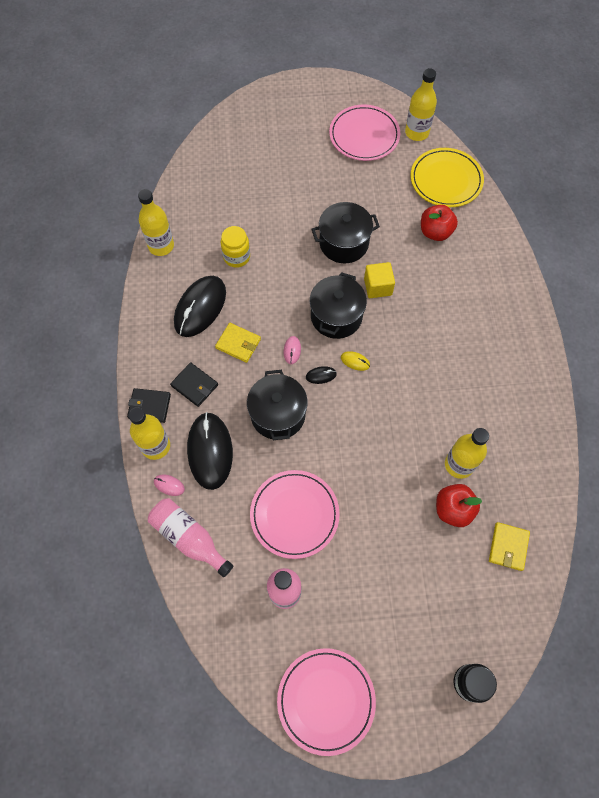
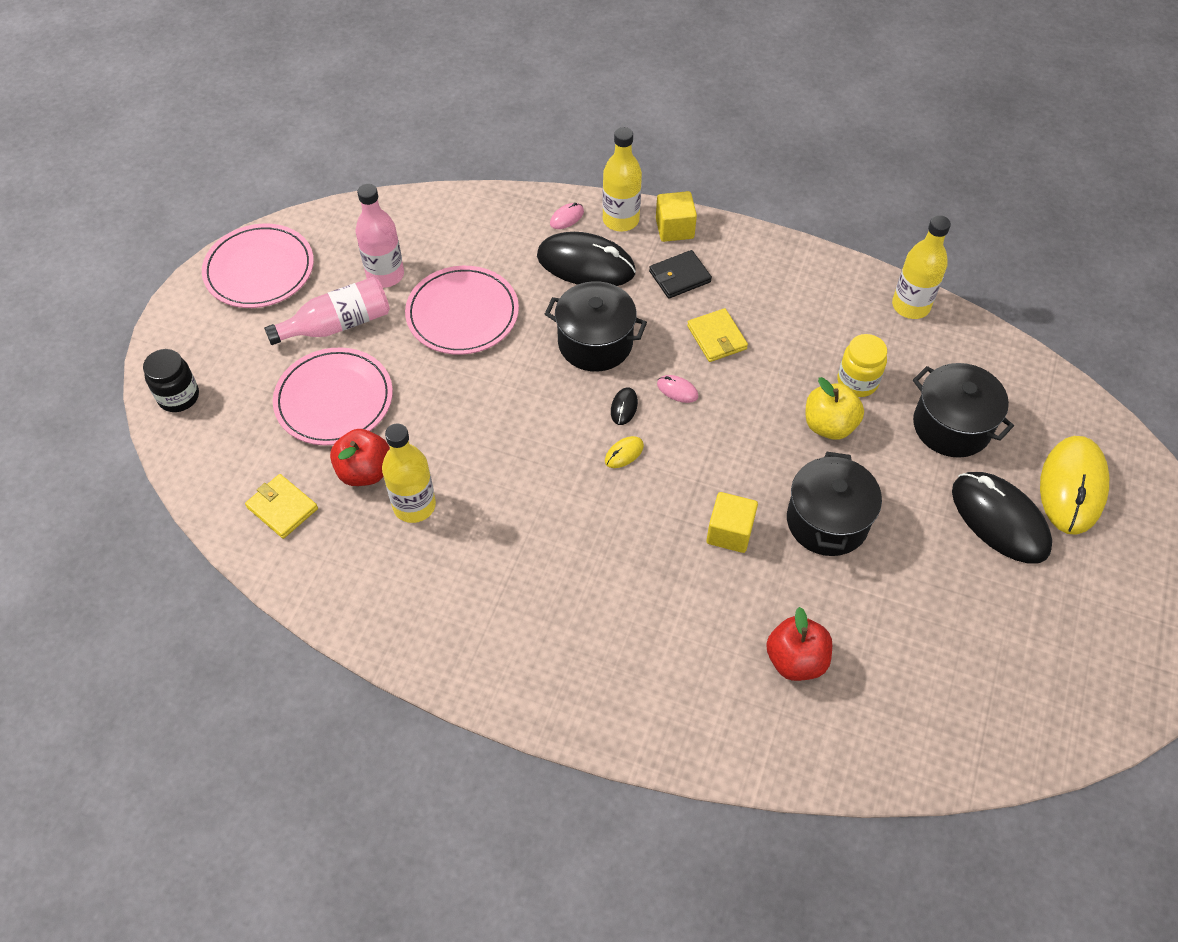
camera: 115 degrees right, 10 degrees down
(149, 406) = (674, 228): black wallet -> yellow cube
(189, 538) = (497, 216): pink bottle -> pink bottle (338, 324)
(200, 307) = (791, 316): black mouse -> black mouse (999, 519)
(238, 344) = (716, 337): yellow wallet -> yellow wallet turned 75 degrees counterclockwise
(260, 142) = (1072, 487): none -> yellow mouse
(277, 261) = (829, 425): none -> yellow apple
(336, 316) = (705, 460): black pot -> black pot (951, 426)
(364, 135) = (1043, 645): pink plate -> pink plate (334, 400)
(416, 133) = (1025, 736): yellow bottle -> none
(446, 180) = (898, 732): yellow plate -> none

